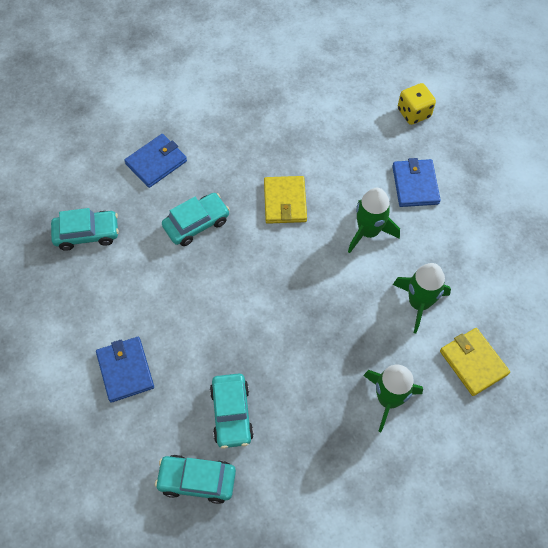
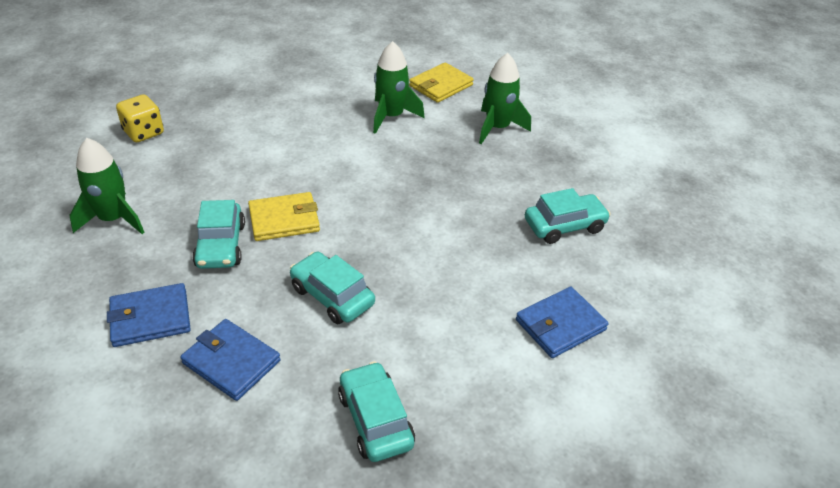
camera: 105 degrees left, 20 degrees down
(197, 480) = (645, 240): turquoise car -> turquoise car (220, 245)
(368, 232) = (315, 153): green rocket -> green rocket (113, 219)
(415, 185) = (248, 126): blue wallet -> blue wallet (150, 318)

